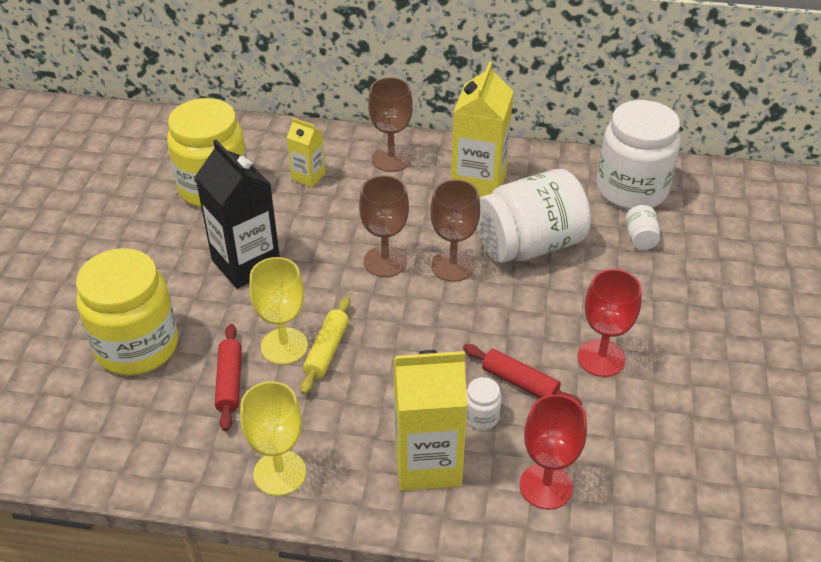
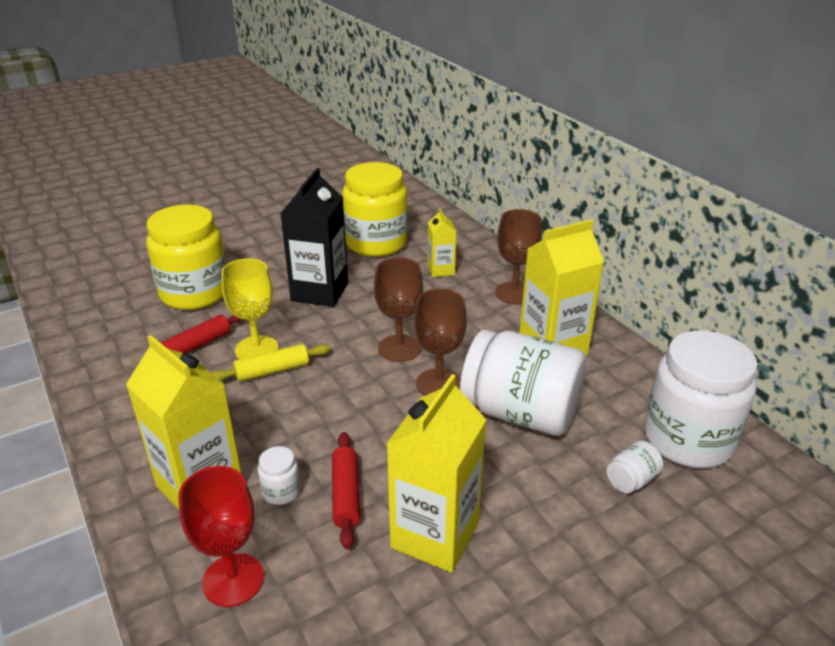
camera: 50 degrees right, 10 degrees down
(280, 473) = (127, 413): yellow goblet -> none
(601, 358) = (435, 535): red goblet -> yellow carton

